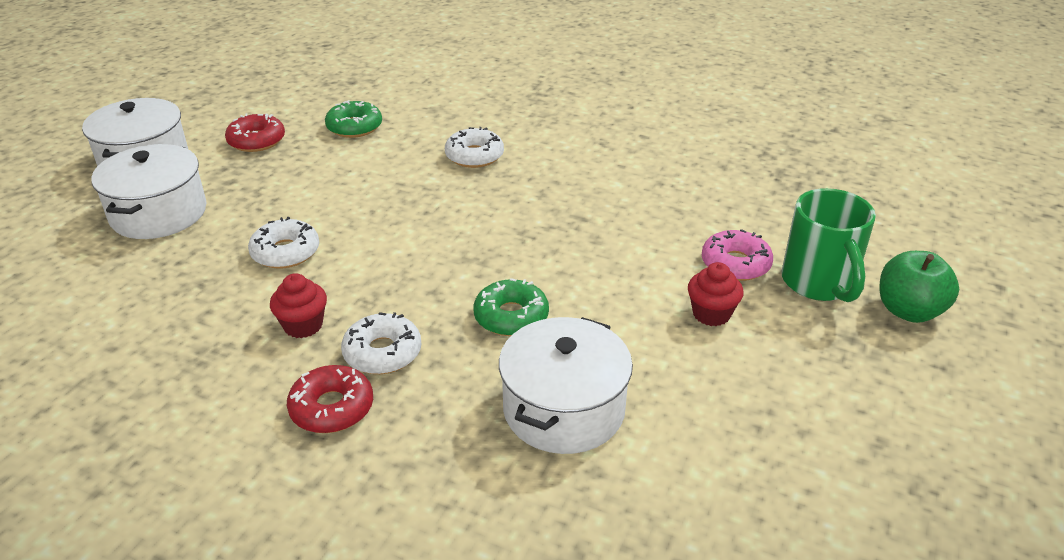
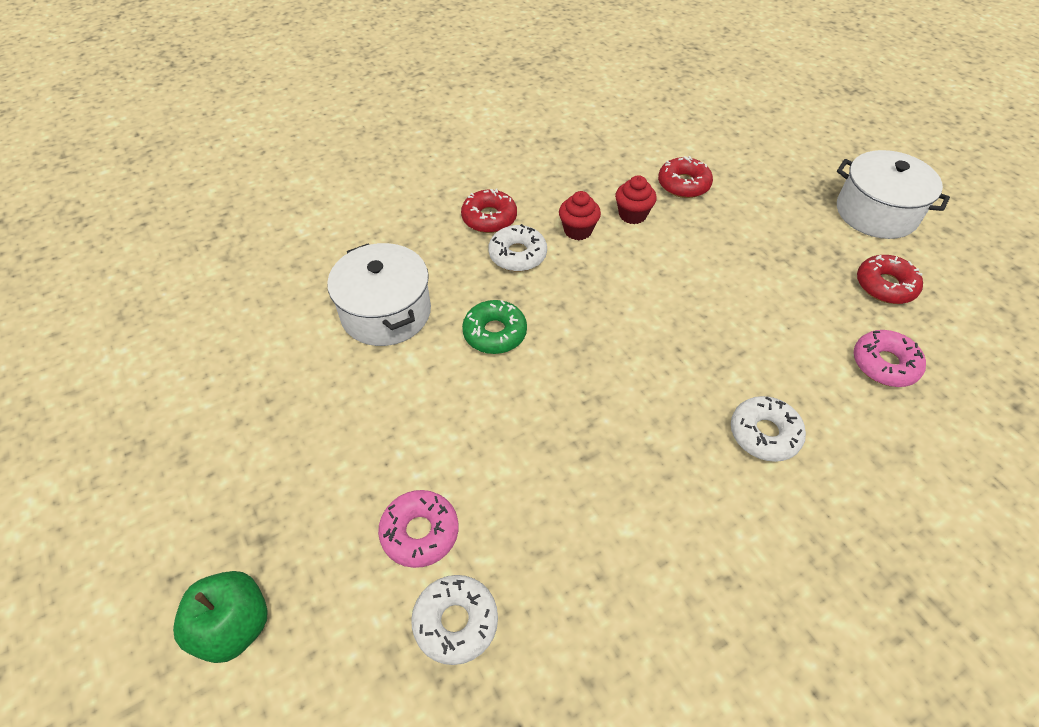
camera: 125 degrees right, 15 degrees up
(158, 280) = (683, 184): none -> red donut
(159, 213) = (778, 202): white pot -> none
(285, 252) = (675, 248): white donut -> white donut (455, 622)
(354, 127) = (884, 364): green donut -> pink donut
(711, 314) = (382, 459): red cupcake -> red cupcake (632, 215)
(819, 283) = (334, 581): green mug -> none

